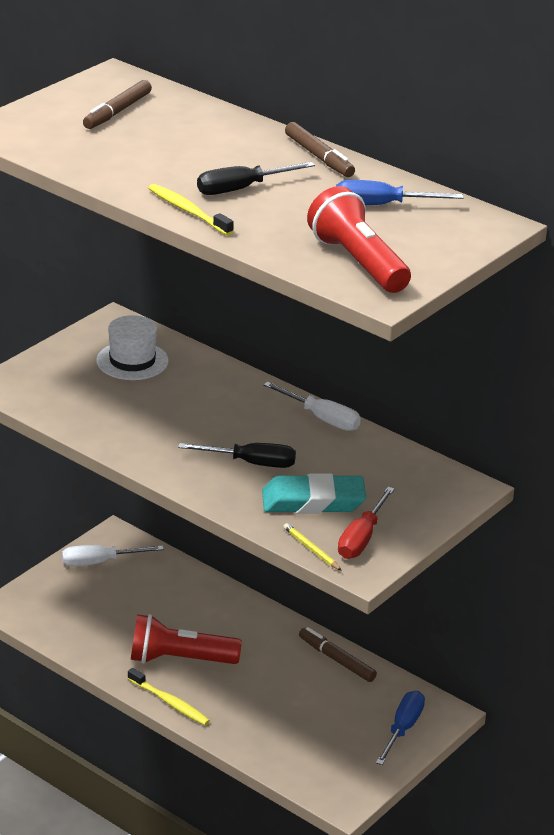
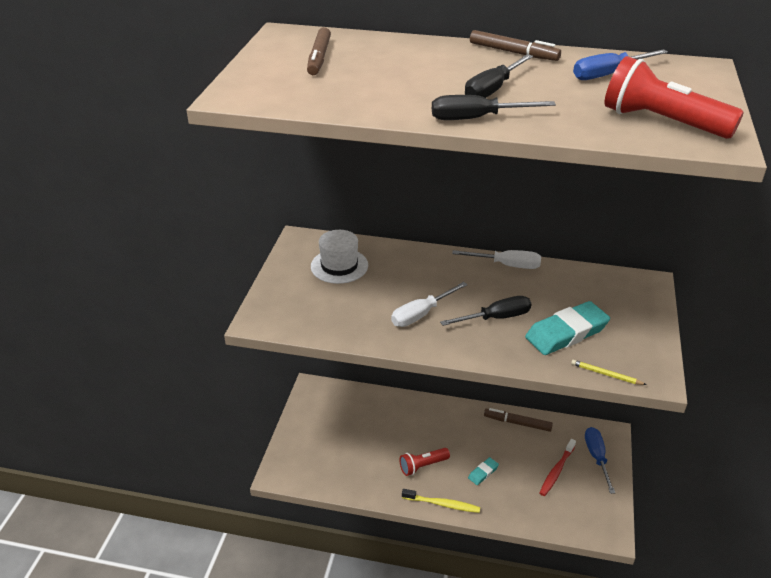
camera: 25 degrees left, 5 degrees up
(99, 562) = (316, 412): white screwdriver -> white screwdriver (421, 314)
(179, 659) = (423, 466): red flashlight -> red flashlight, size x0.62
(188, 211) = (476, 118): yellow toothbrush -> black screwdriver
(245, 692) = (483, 473): none -> turquoise eraser
(337, 723) = (556, 471): none -> red toothbrush
(362, 538) = (628, 351): red screwdriver -> none

